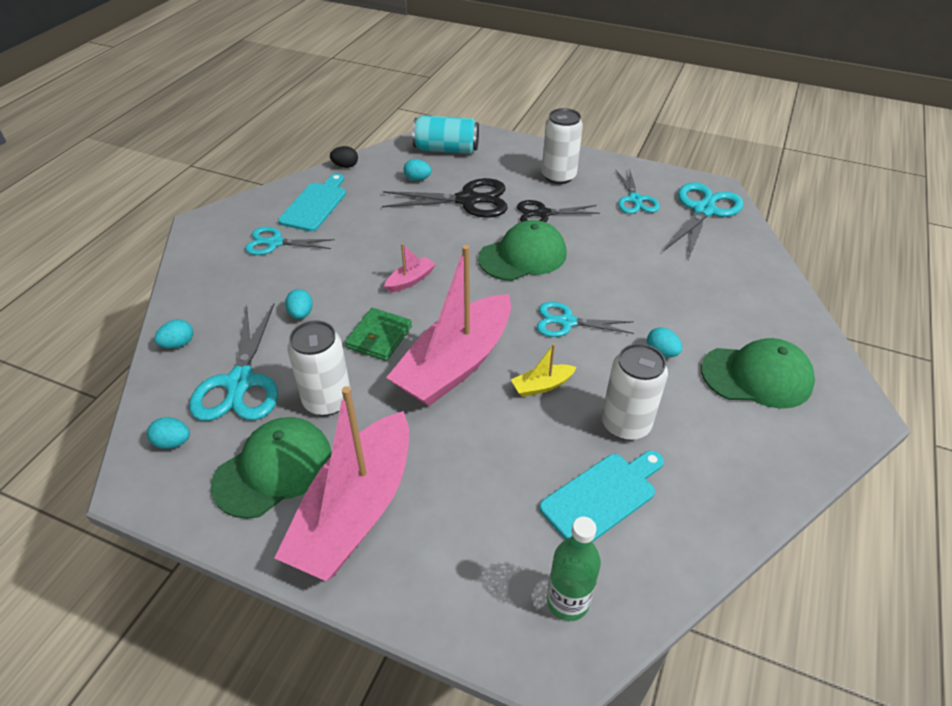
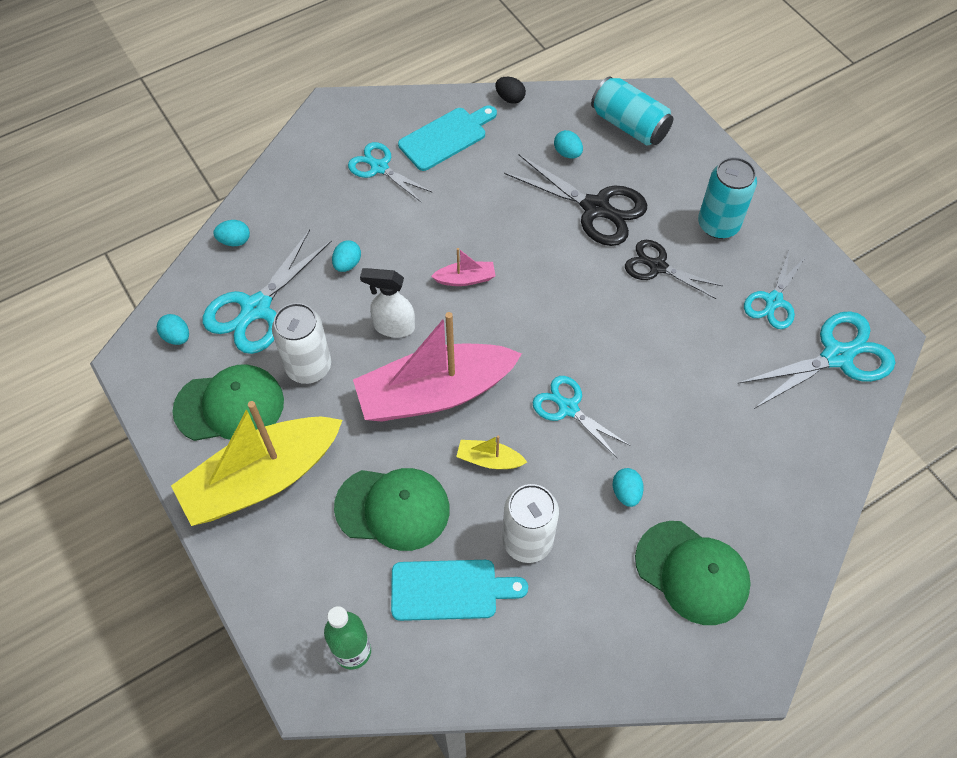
camera: 35 degrees right, 15 degrees up
(356, 510) = (262, 479): pink boat -> yellow boat
(379, 337) = (393, 326): green wallet -> white spray bottle
(523, 256) = (592, 309): green cap -> green cap (393, 508)
(558, 176) = (718, 225): white can -> turquoise can

